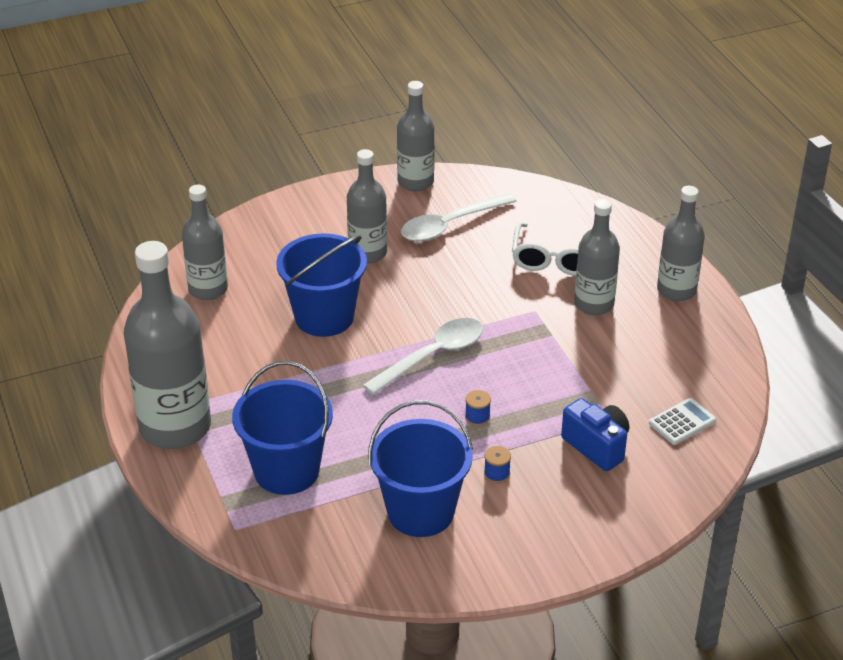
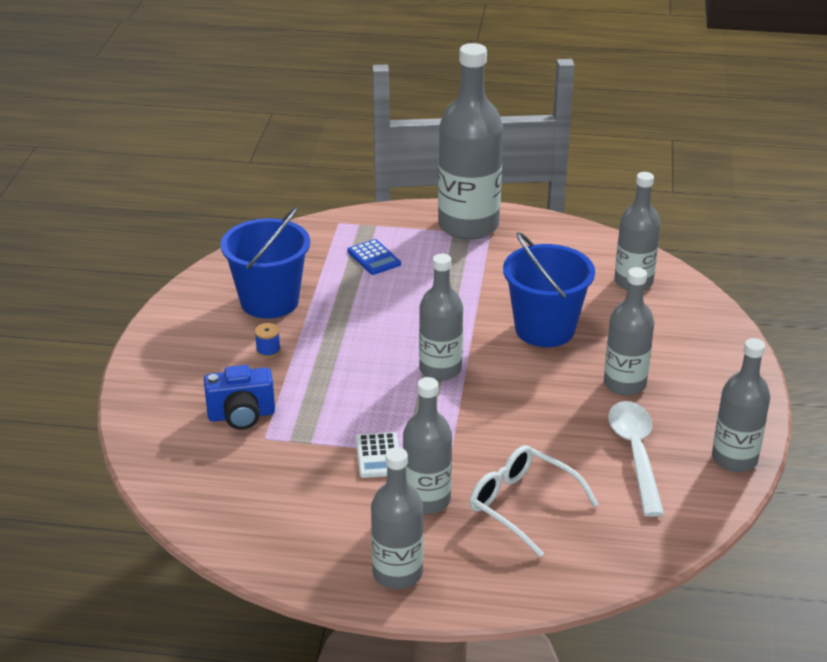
camera: 120 degrees right, 5 degrees down
(286, 471) = (374, 258): blue bucket -> blue calculator
(432, 356) = (440, 369): white spoon -> grey bottle
(477, 417) = (340, 365): blue spool -> none
(682, 422) = (216, 480): white calculator -> white calculator (378, 456)

